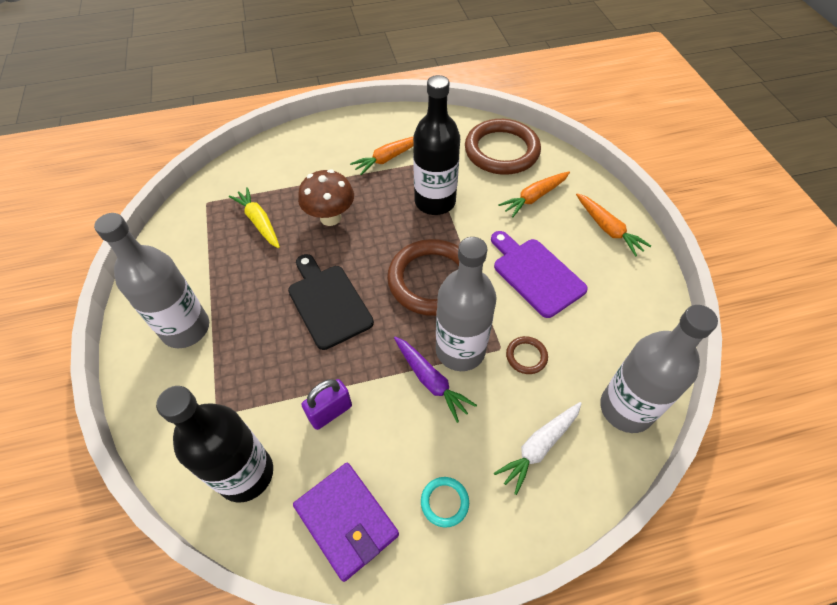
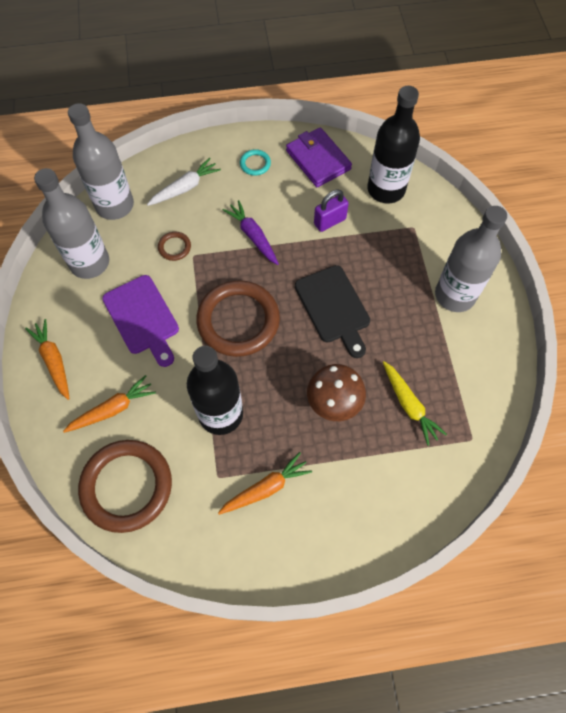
camera: 175 degrees left, 10 degrees up
(460, 350) = (226, 256): grey bottle -> grey bottle (89, 262)

